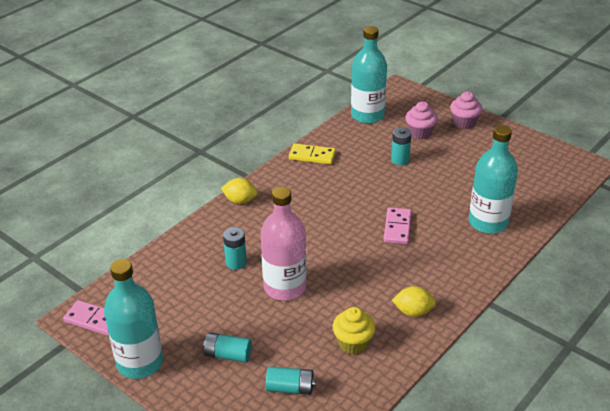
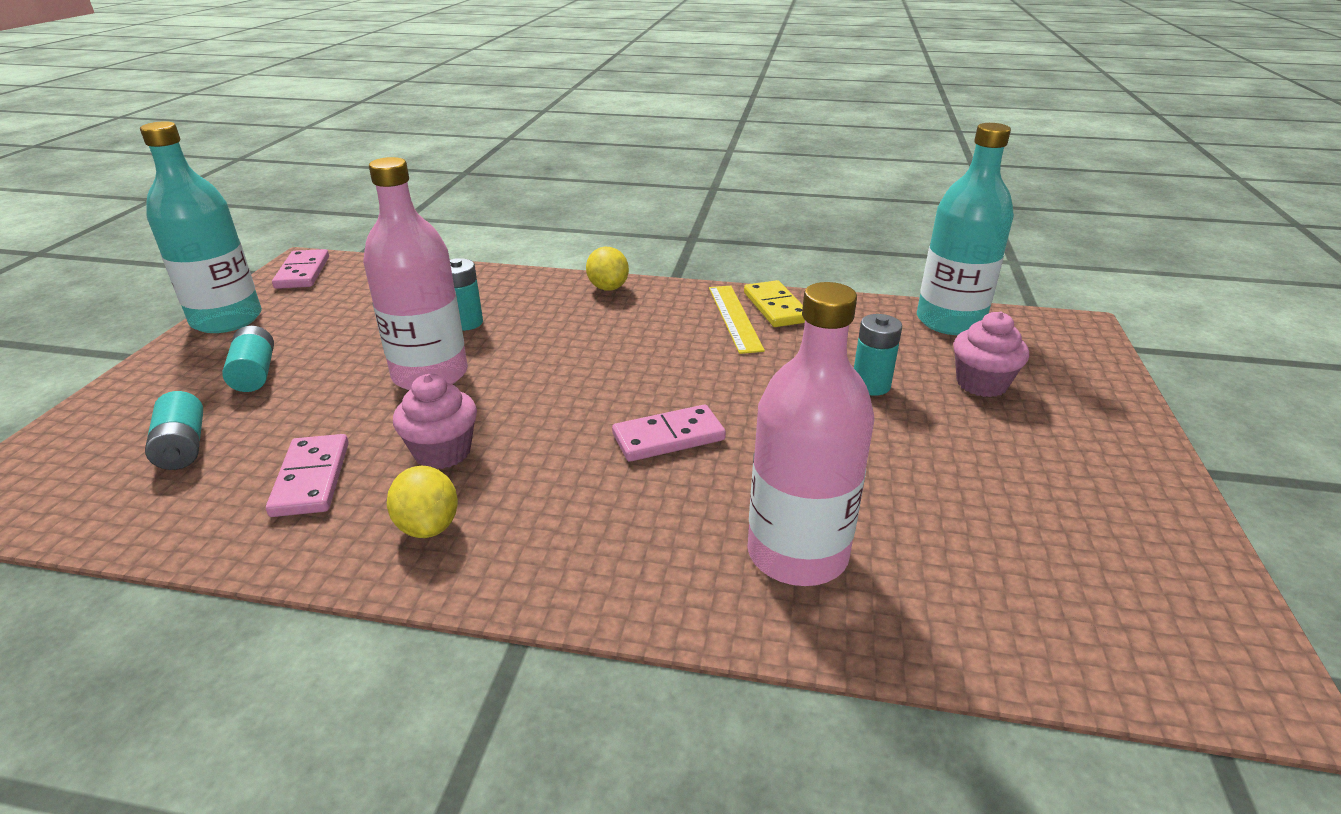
camera: 60 degrees right, 5 degrees down
(311, 172) = (734, 318): none -> yellow ruler
(353, 343) = (311, 479): yellow cupcake -> pink domino
(464, 123) = (1096, 425): pink cupcake -> pink cupcake (442, 452)
(488, 222) = (797, 553): turquoise bottle -> pink bottle

